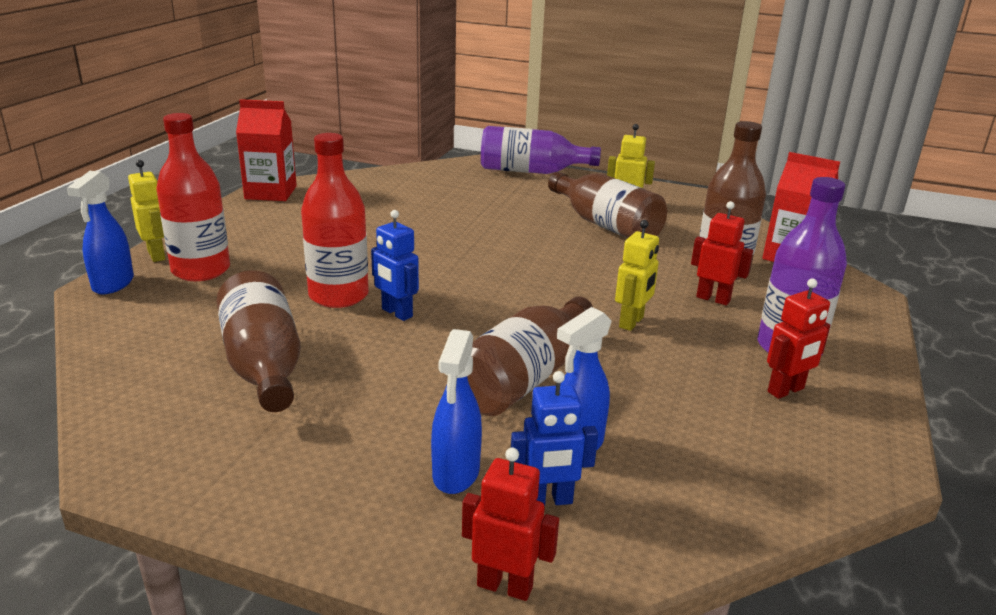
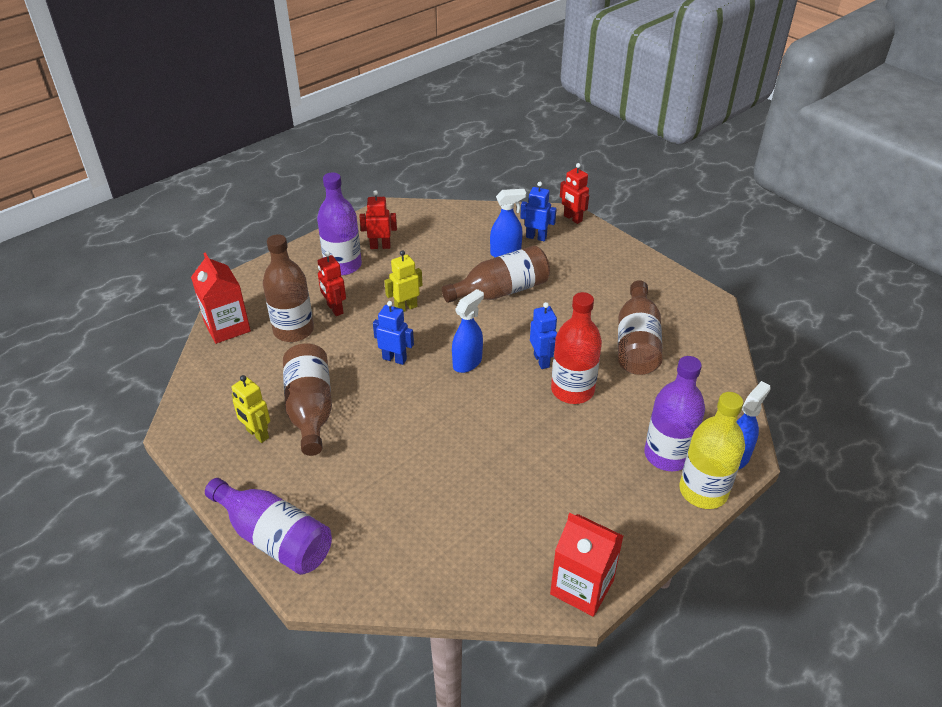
camera: 150 degrees left, 15 degrees up
(157, 255) = (703, 491): yellow robot -> yellow bottle
(201, 270) = (667, 455): red bottle -> purple bottle
(456, 474) = (566, 257): blue spray bottle -> blue spray bottle (467, 362)
(577, 274) = (394, 359): none -> blue robot

